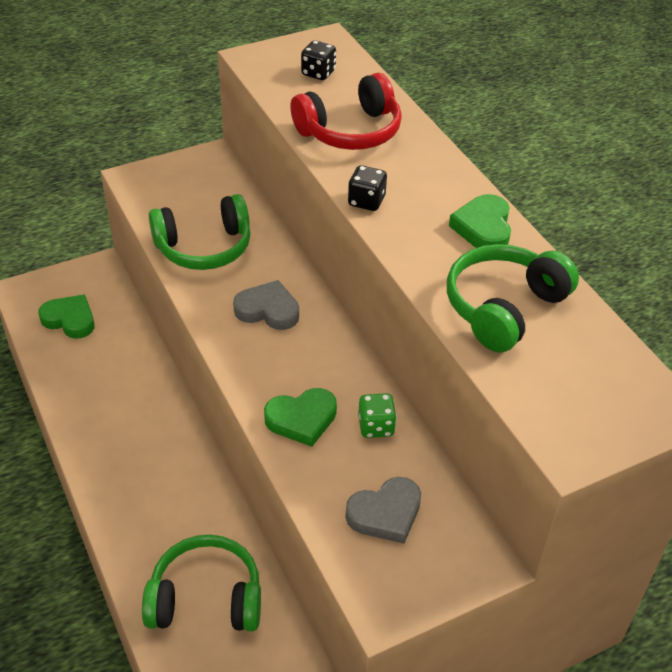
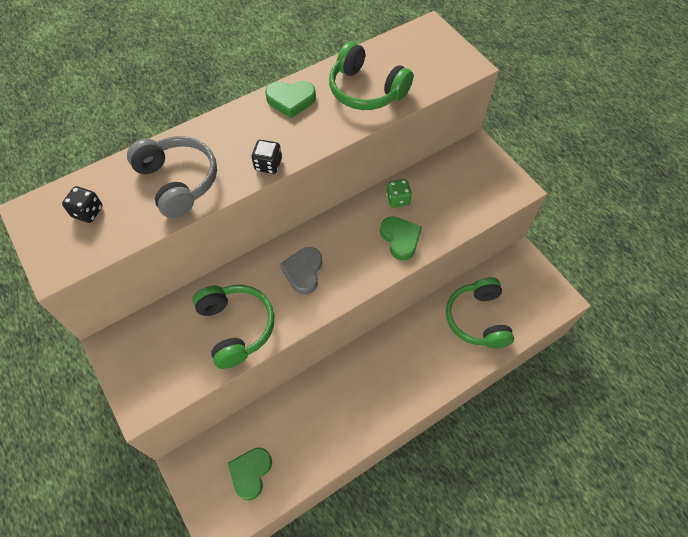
camera: 95 degrees left, 15 degrees up
(350, 131) = (178, 181): red headphones -> grey headphones
(385, 514) = (460, 191): grey heart -> none

